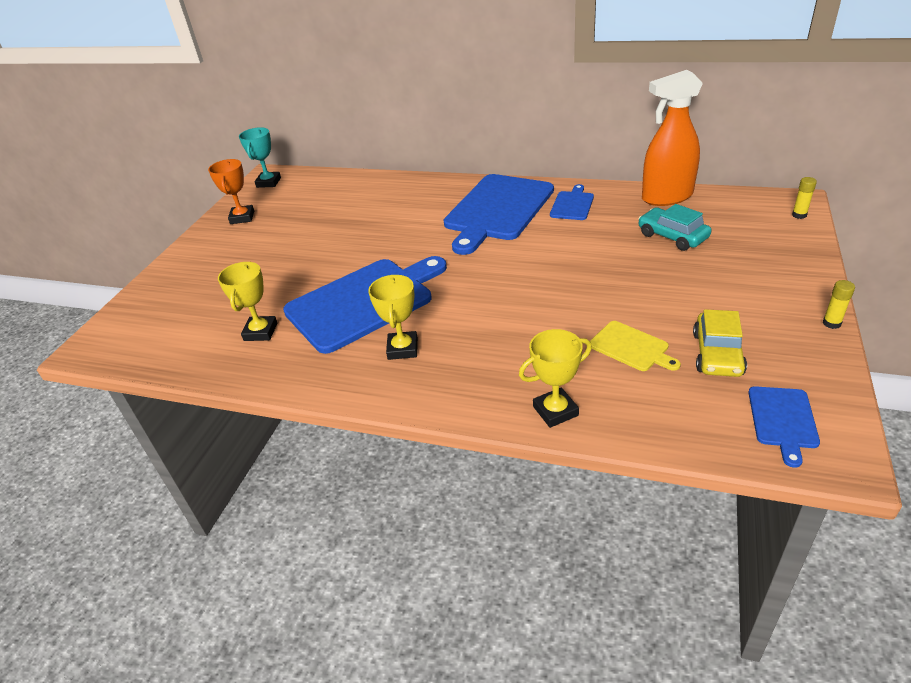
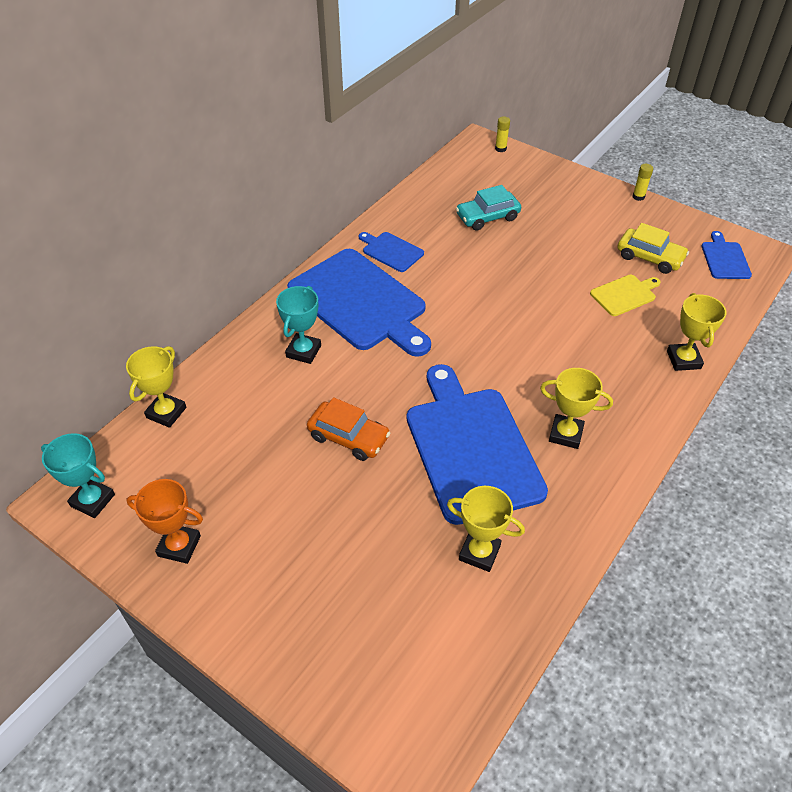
camera: 75 degrees left, 10 degrees up
(344, 179) = (166, 413): none -> yellow trophy
(352, 246) = (348, 437): none -> orange car
(427, 205) = (303, 351): none -> turquoise trophy
(666, 197) = (423, 195): orange spray bottle -> none
(782, 420) = (725, 259): blue cutting board -> blue cutting board turned 120 degrees counterclockwise

